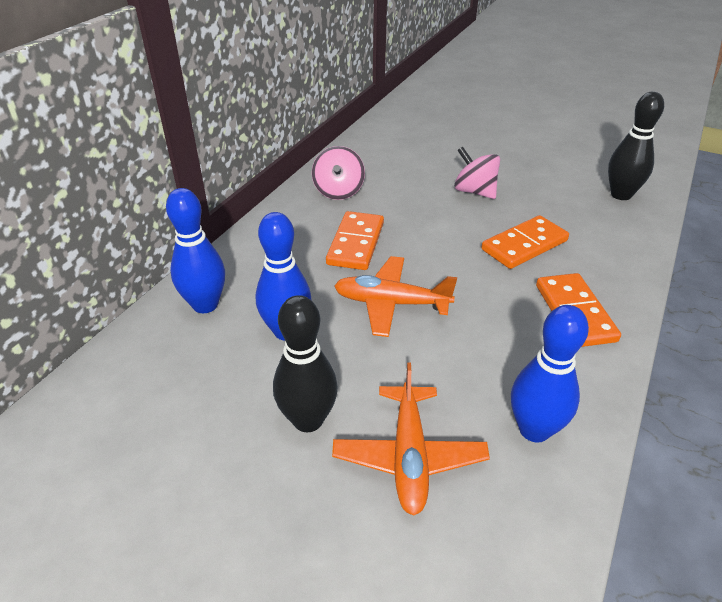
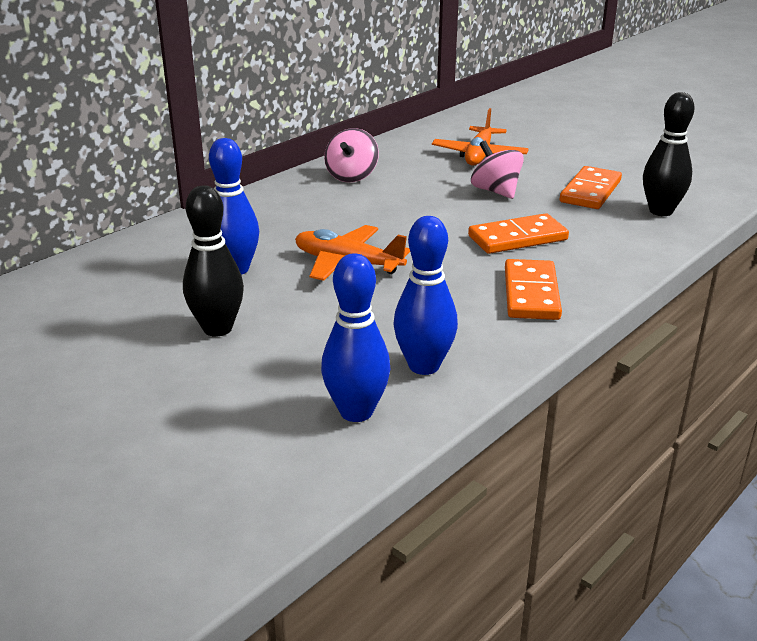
camera: 15 degrees right, 10 degrees down
(205, 305) = (172, 242): blue bowling pin -> blue bowling pin (356, 412)
(356, 243) = (342, 217): orange domino -> orange domino (590, 191)
(409, 456) = (293, 364): orange plane -> orange plane (479, 155)

